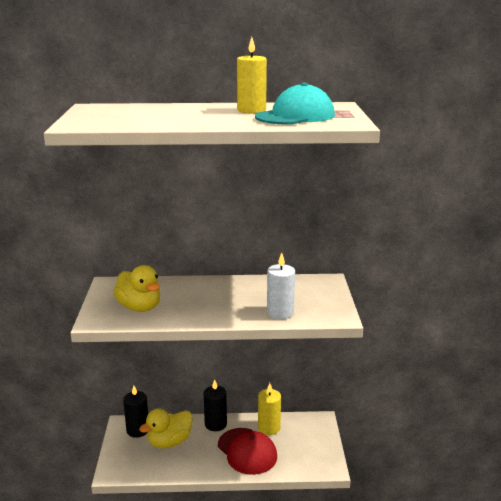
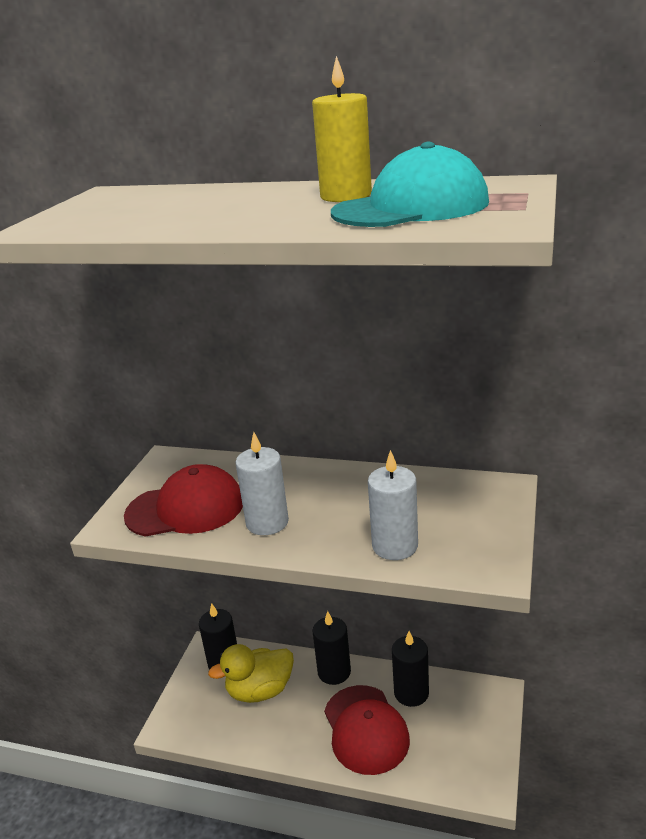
camera: 20 degrees right, 5 degrees up
(139, 307) = (185, 508): yellow duck -> red cap
(197, 309) = (267, 522): none -> white candle
(269, 428) = (411, 693): yellow candle -> black candle

